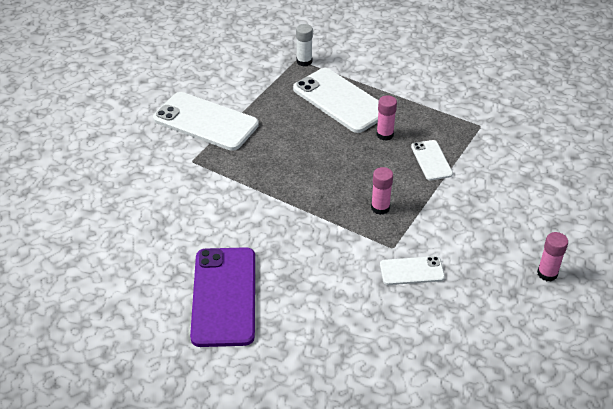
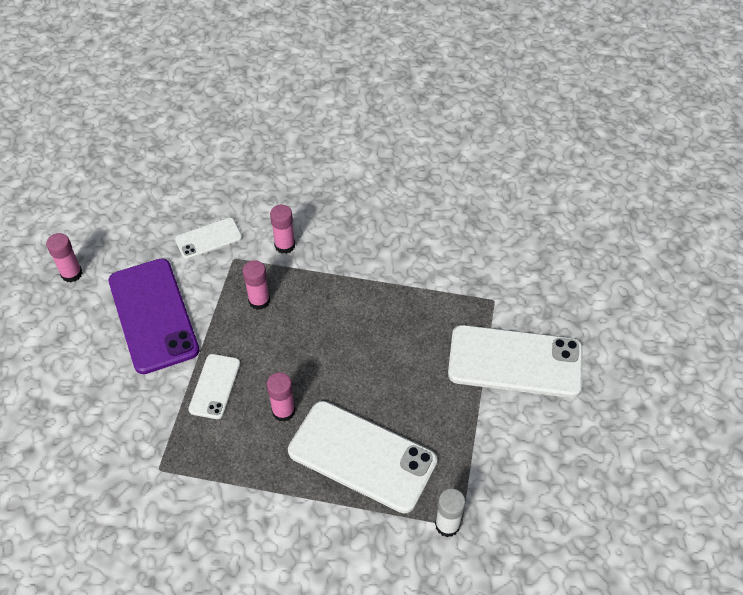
camera: 160 degrees right, 10 degrees up
(224, 296) = (373, 169): purple phone -> purple phone (153, 315)
(342, 246) = (285, 245): none -> pink glue stick
(431, 160) = (215, 386): white phone -> white phone turned 45 degrees clockwise

